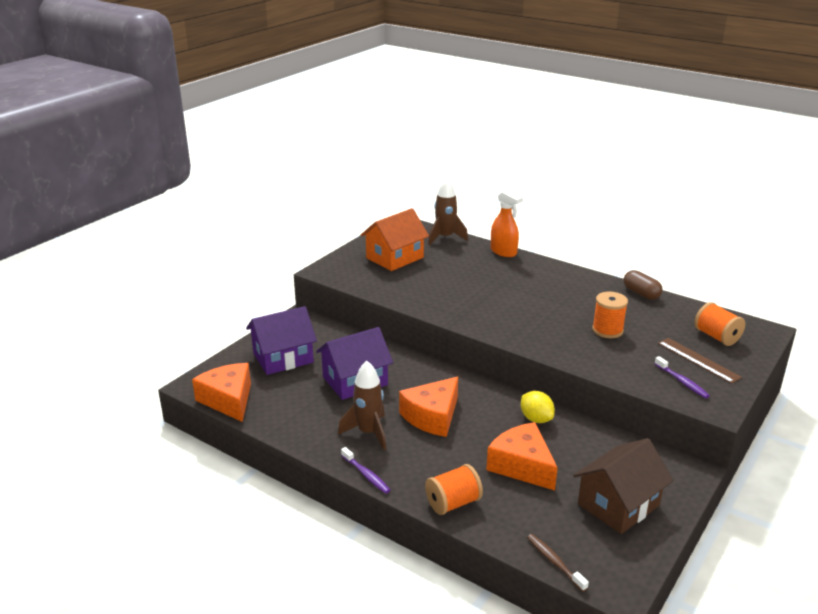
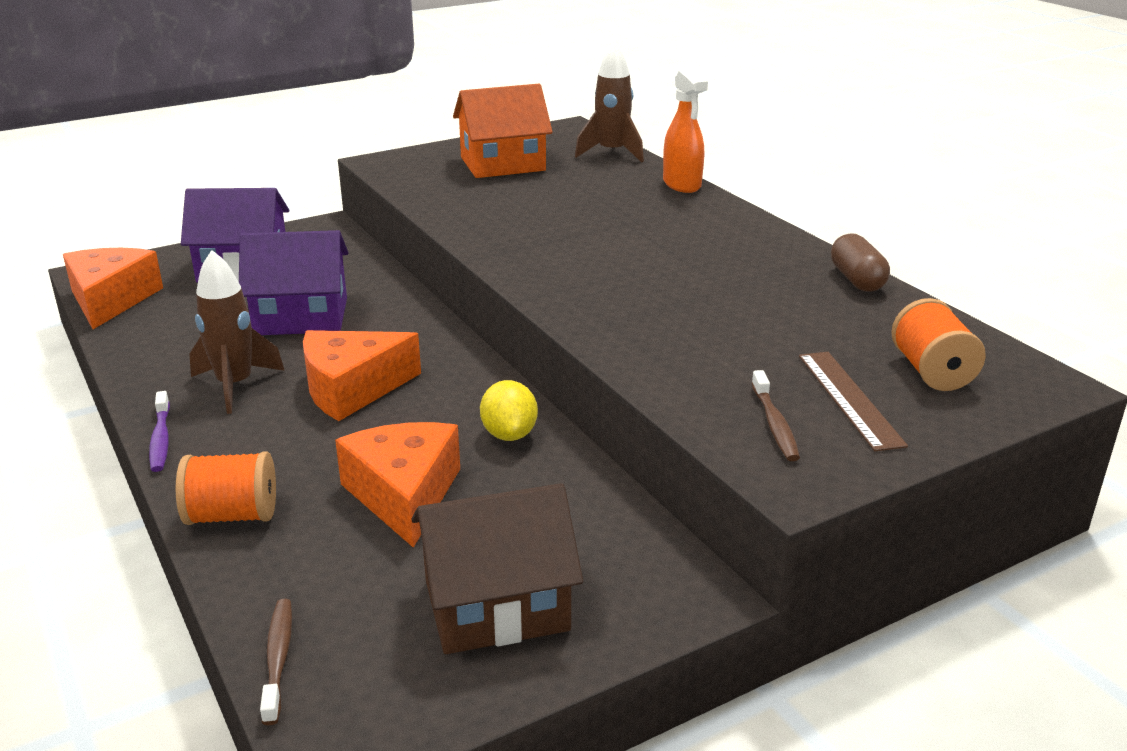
camera: 25 degrees right, 0 degrees up
(607, 330) = (727, 318): orange spool -> none
(682, 382) = (774, 424): purple toothbrush -> brown toothbrush

